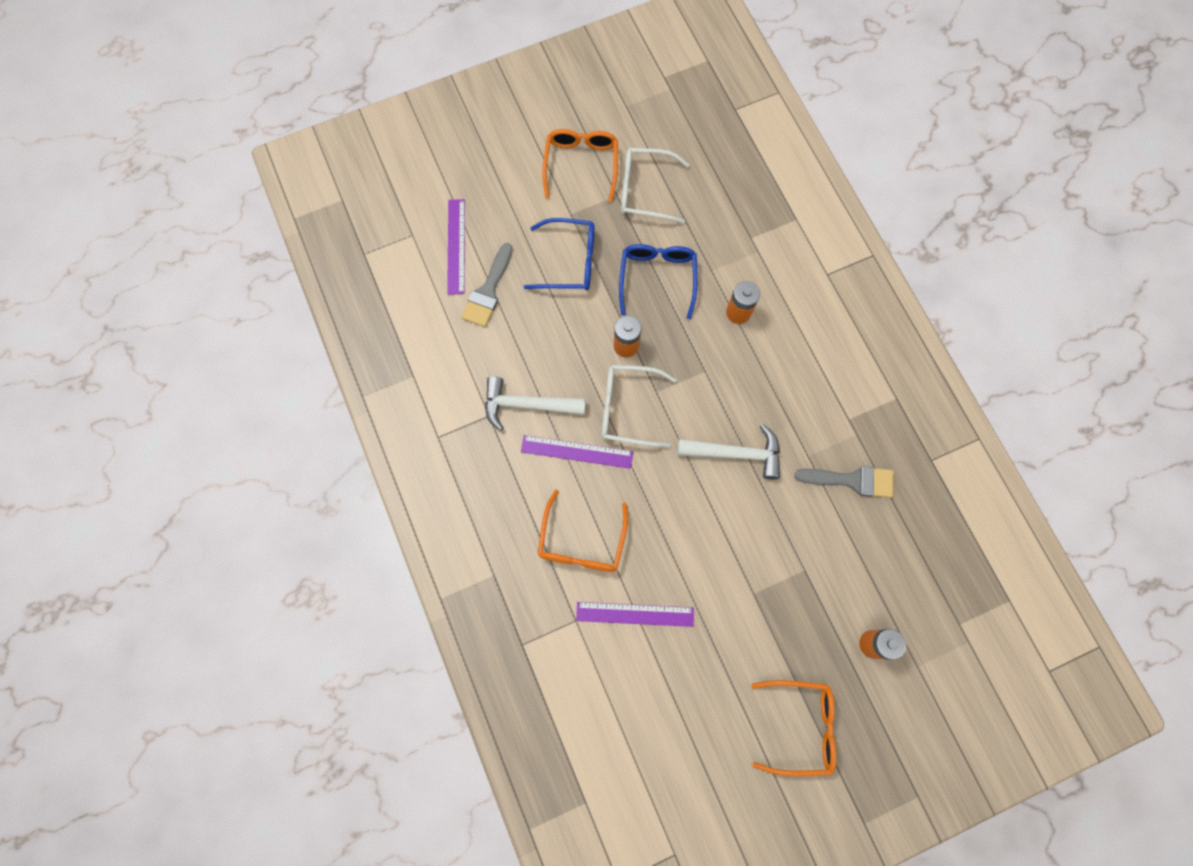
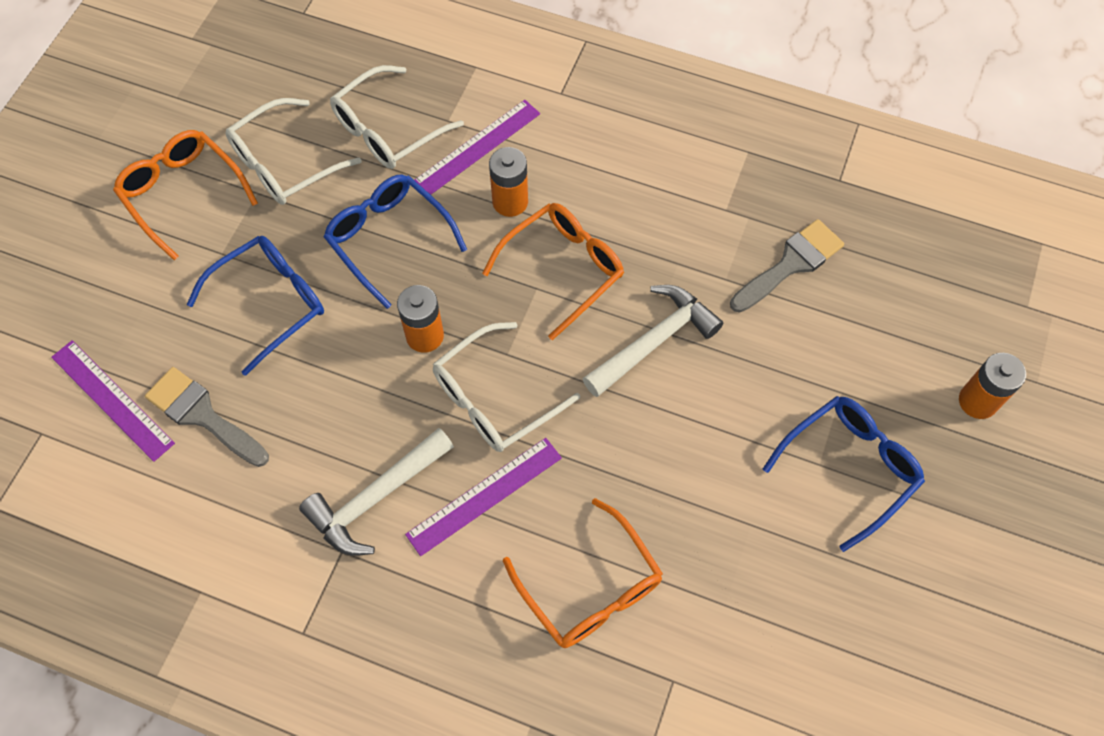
camera: 45 degrees left, 10 degrees down
(488, 291) = (202, 415): grey brush -> grey brush turned 150 degrees clockwise
(635, 614) = (727, 608): purple ruler -> purple ruler (477, 147)
(714, 216) = (387, 130): none -> white glasses
(767, 610) = (849, 468): none -> blue glasses
(800, 726) = (1004, 551): orange glasses -> orange glasses (563, 269)

